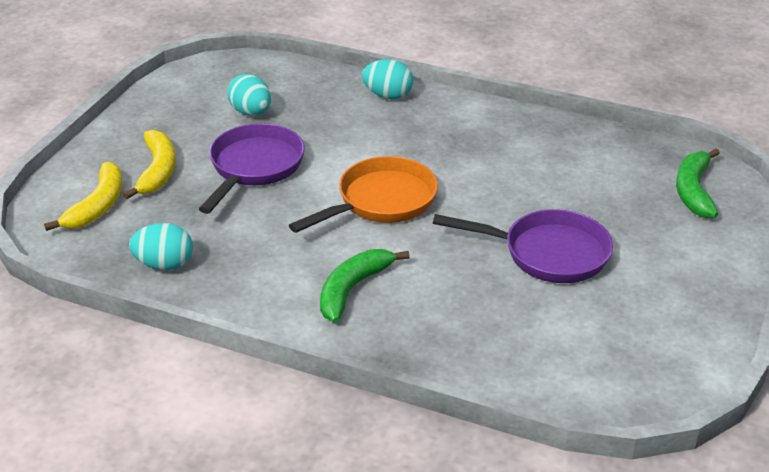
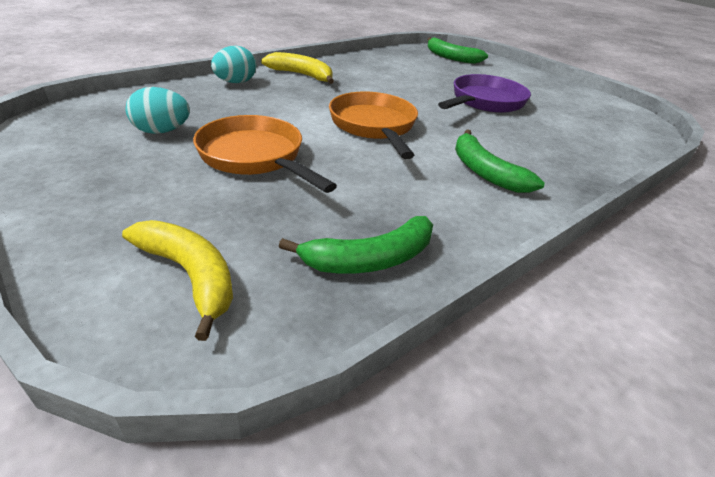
camera: 65 degrees left, 0 degrees up
(157, 171) = (180, 209): yellow banana -> yellow banana (302, 75)
(164, 265) = (370, 259): turquoise egg -> green banana
(254, 168) = (255, 157): purple pan -> orange pan

